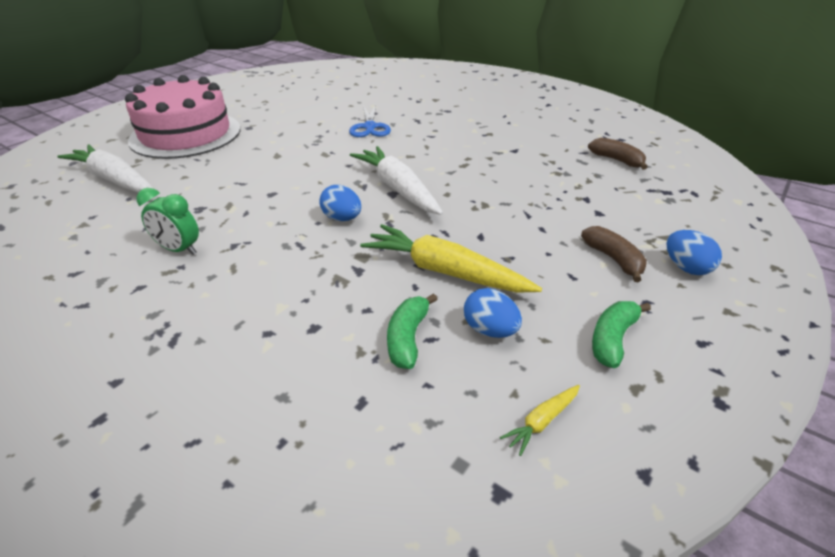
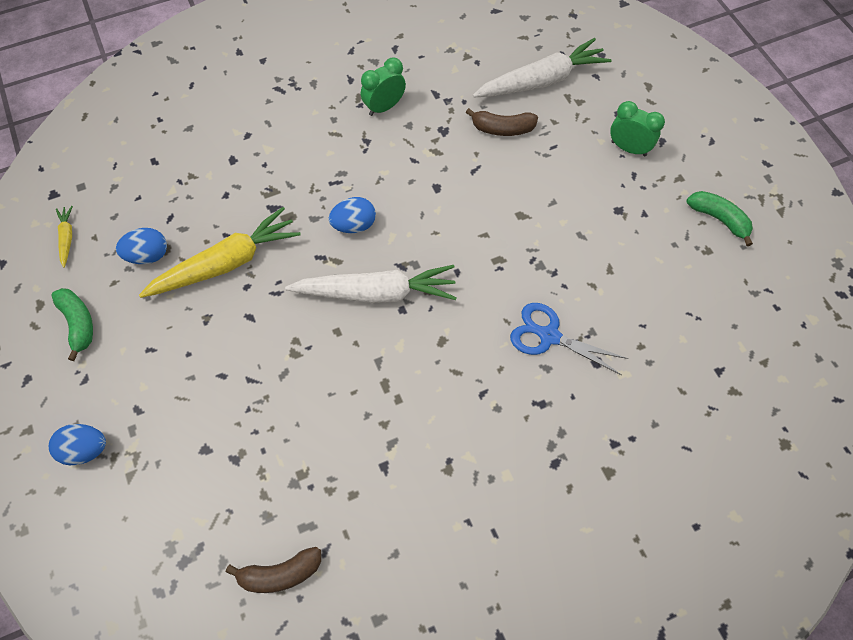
camera: 120 degrees right, 25 degrees up
(185, 134) = (628, 148): pink cake -> green clock
(407, 338) = (180, 205): green banana -> green banana (719, 219)
(613, 259) = (141, 400): brown banana -> brown banana (502, 129)

